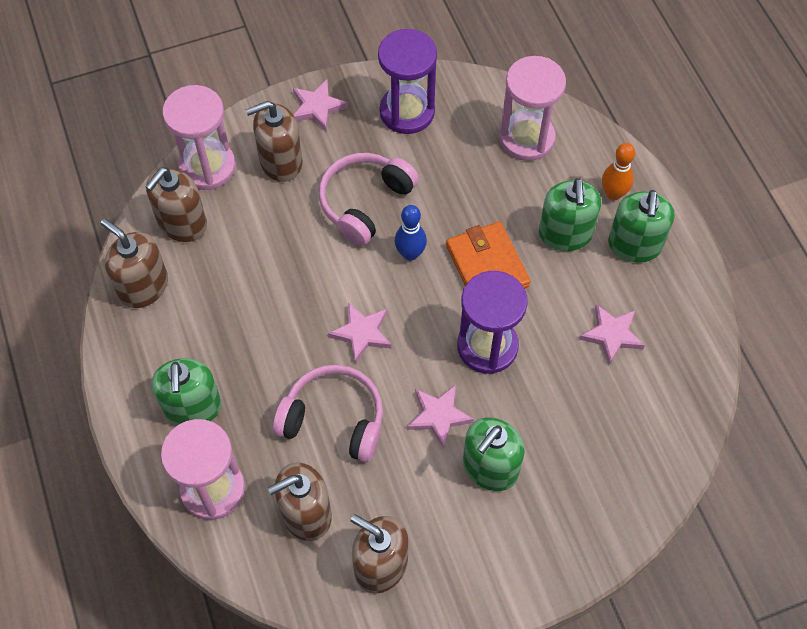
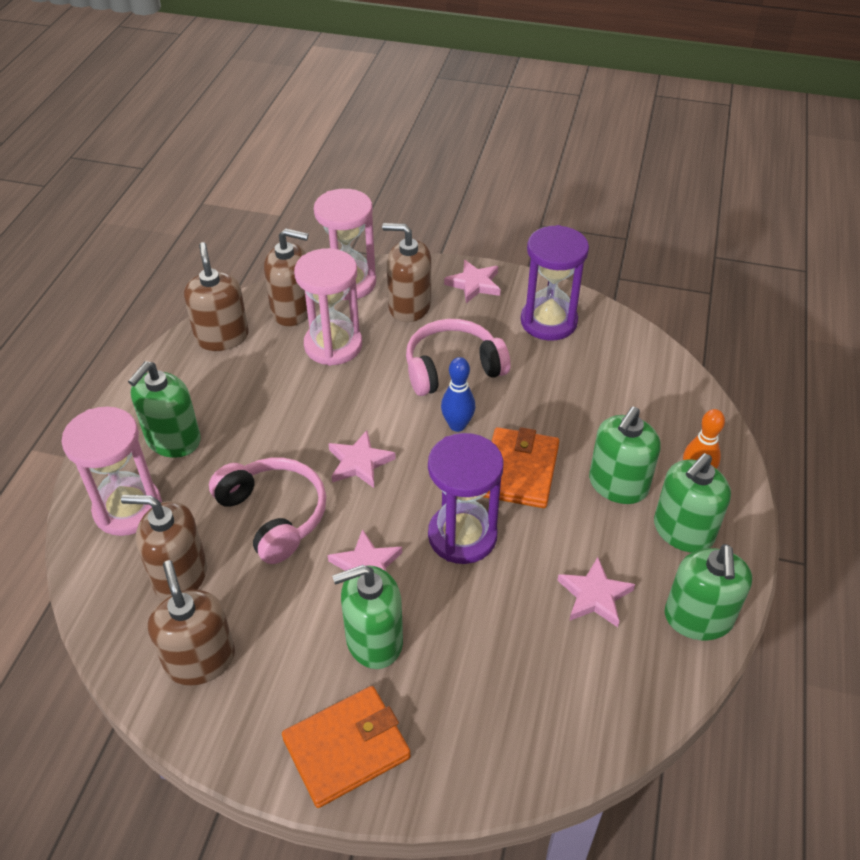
camera: 35 degrees right, 15 degrees down
(182, 223) = (292, 310): brown soap dispenser -> brown soap dispenser turned 150 degrees counterclockwise
(526, 138) = (643, 391): pink hourglass -> pink hourglass (333, 345)
(534, 555) = (346, 748): none -> orange wallet
(688, 308) = (698, 618): none -> green soap dispenser

